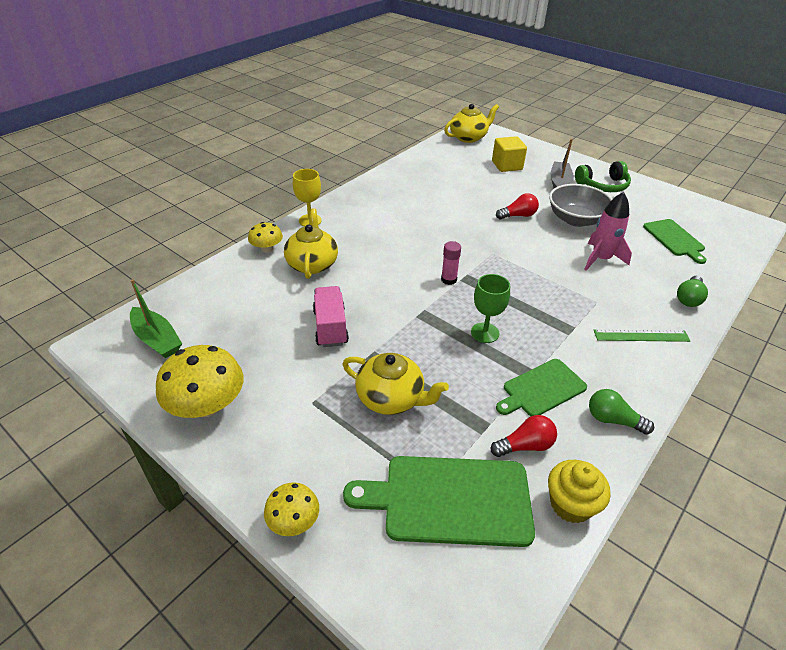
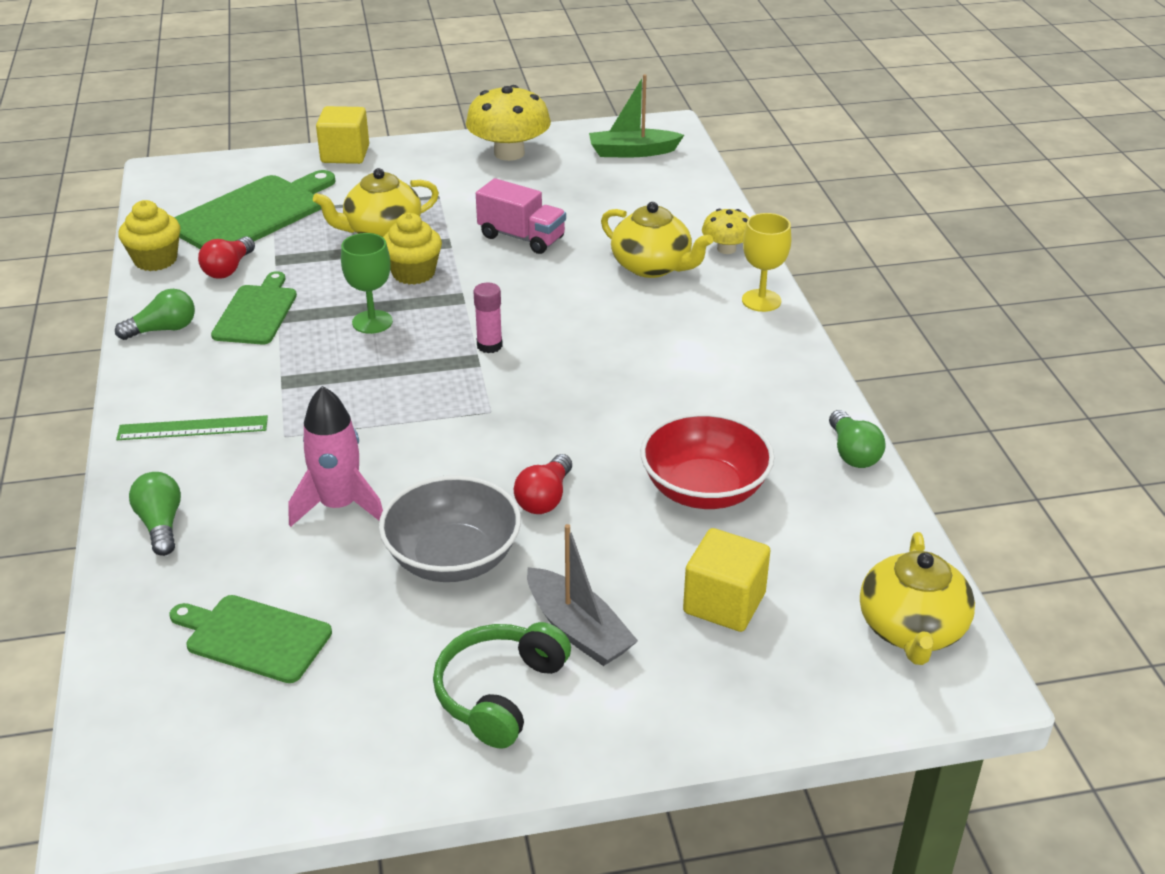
camera: 130 degrees right, 5 degrees down
(294, 520) = (345, 154): yellow mushroom -> yellow cube
(398, 168) = (852, 453): none -> green light bulb
(421, 348) = (413, 273): none -> yellow cupcake
(461, 187) = (704, 489): none -> red bowl
(641, 336) = (193, 428): green ruler -> green ruler turned 45 degrees clockwise

